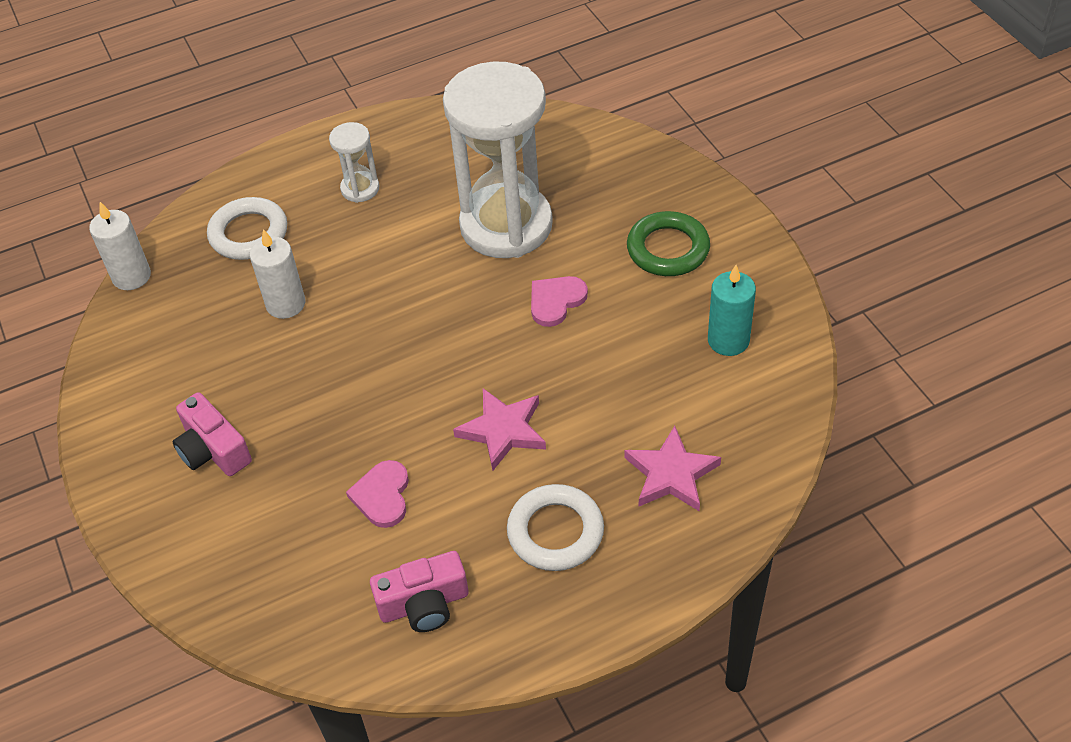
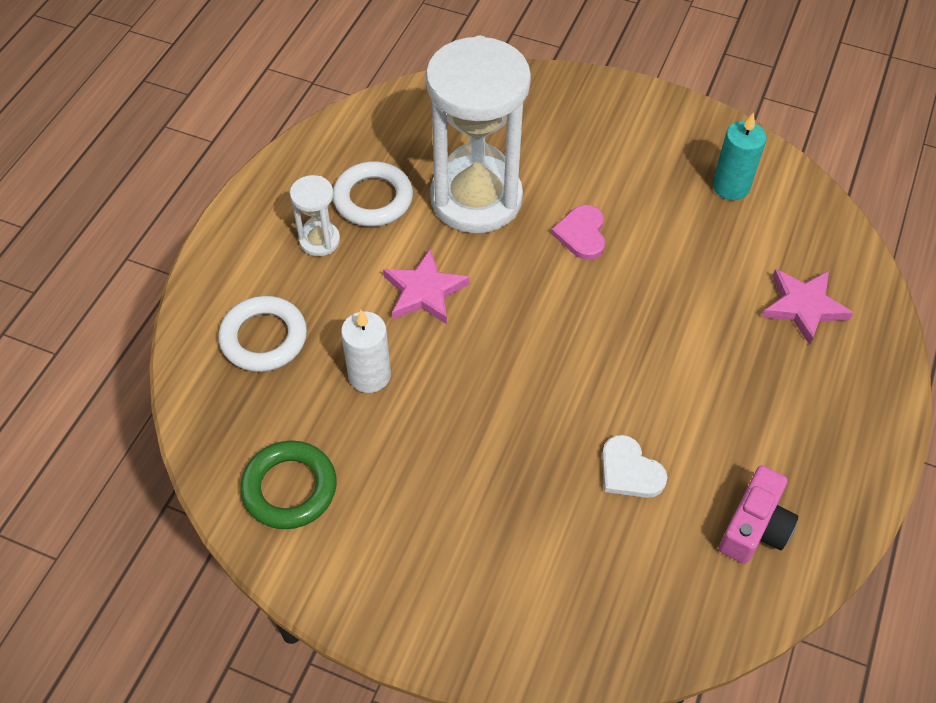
camera: 45 degrees left, 5 degrees up
(131, 276) = (195, 445): white candle -> none
(213, 450) = (452, 537): pink camera -> none
(382, 496) = (629, 471): pink heart -> white heart
(503, 430) = (657, 357): pink star -> pink star (424, 291)
(555, 532) = (779, 404): white ring -> white ring (373, 199)
(668, 249) = (615, 145): green ring -> green ring (289, 488)

